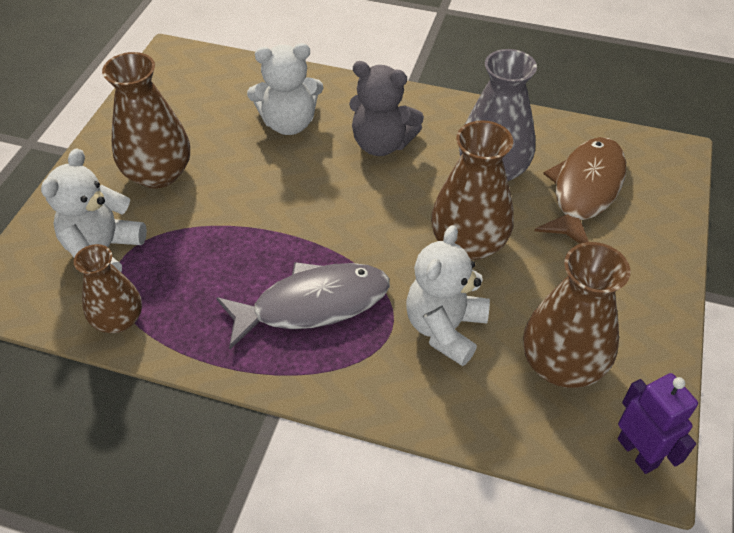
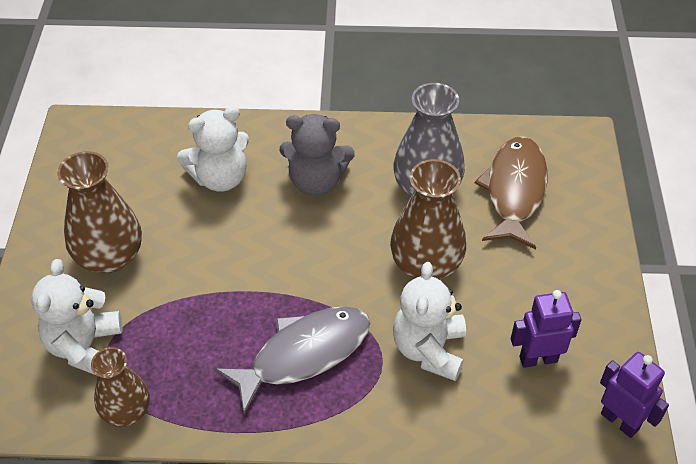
camera: 15 degrees left, 0 degrees up
(562, 364) = (538, 359): brown vase -> purple robot

